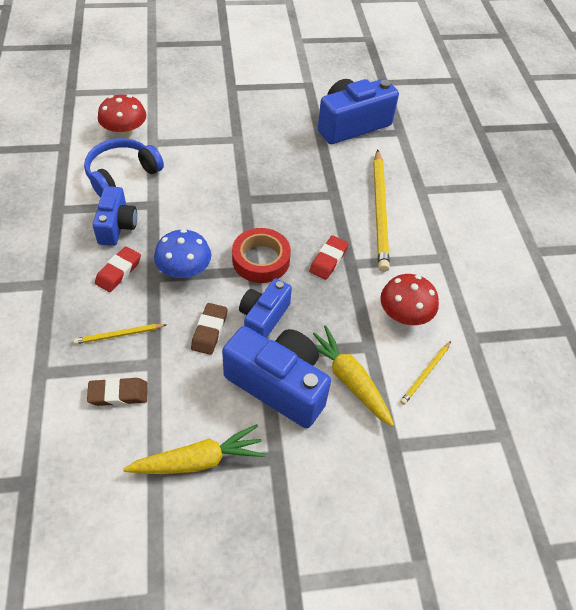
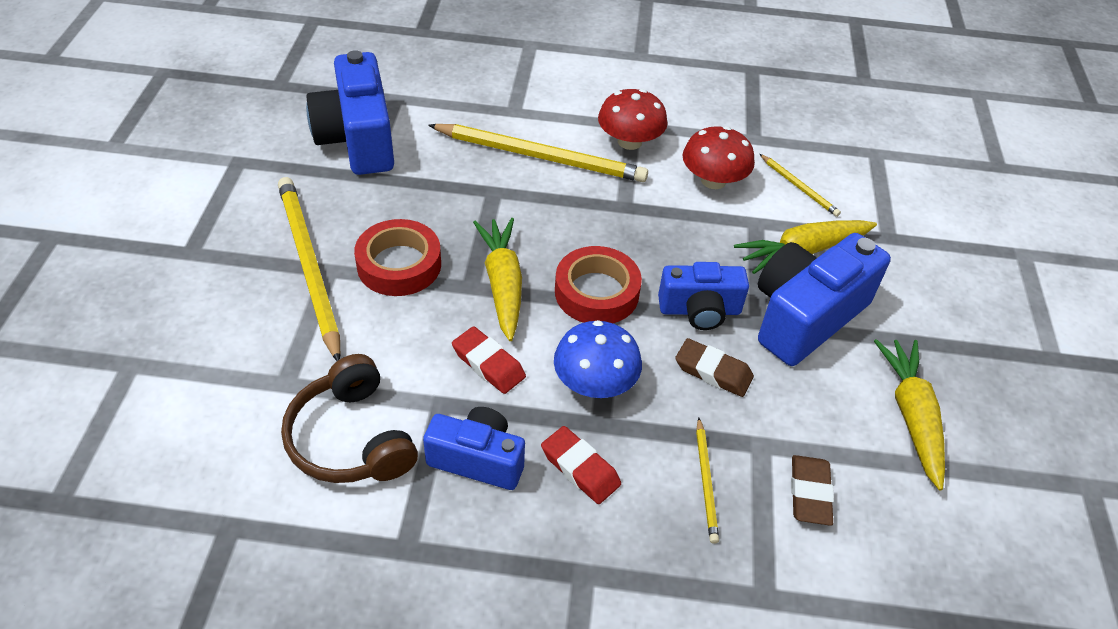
camera: 75 degrees left, 5 degrees down
(122, 174) = (350, 438): blue headphones -> brown headphones
(125, 131) = (233, 420): red mushroom -> red mushroom (629, 141)
(237, 131) = (309, 266): none -> yellow pencil
(251, 165) = (399, 265): none -> red tape
(252, 213) = (502, 284): none -> yellow carrot
(263, 318) = (699, 310): blue camera -> blue camera turned 45 degrees counterclockwise
(328, 260) = (613, 225): red eraser -> red eraser (488, 364)

